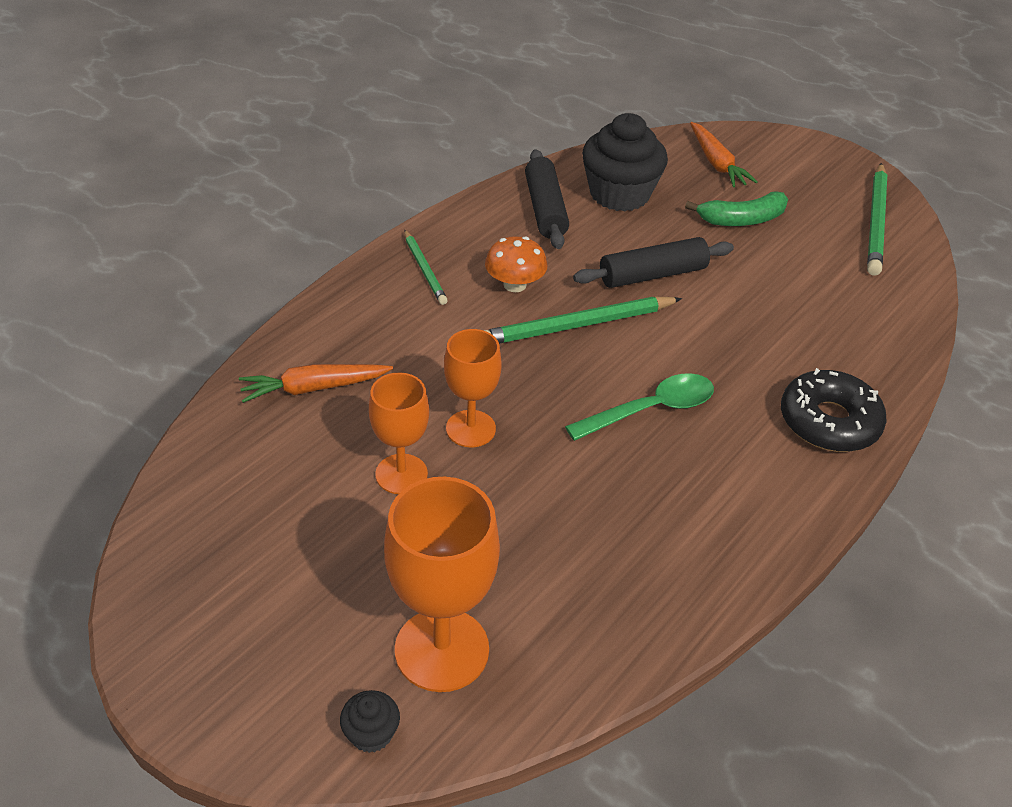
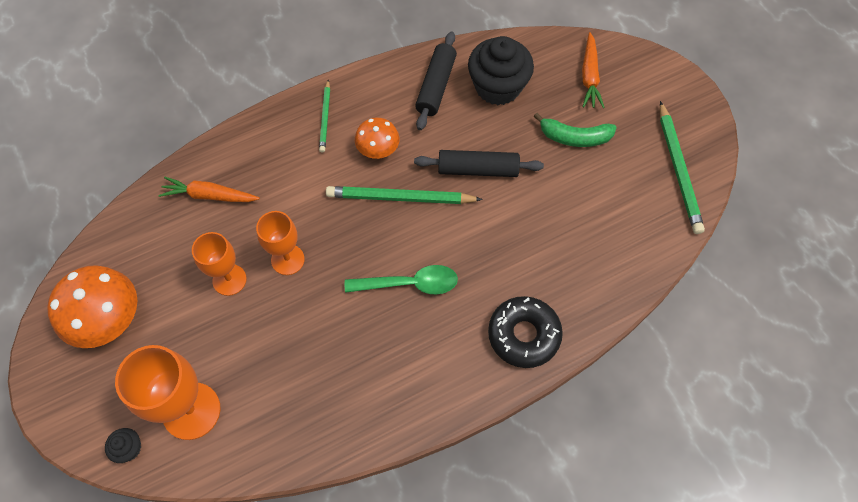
camera: 25 degrees right, 20 degrees up
(240, 575) = (107, 319): none -> orange mushroom
(875, 222) = (678, 169): green pencil -> green pencil turned 45 degrees counterclockwise

